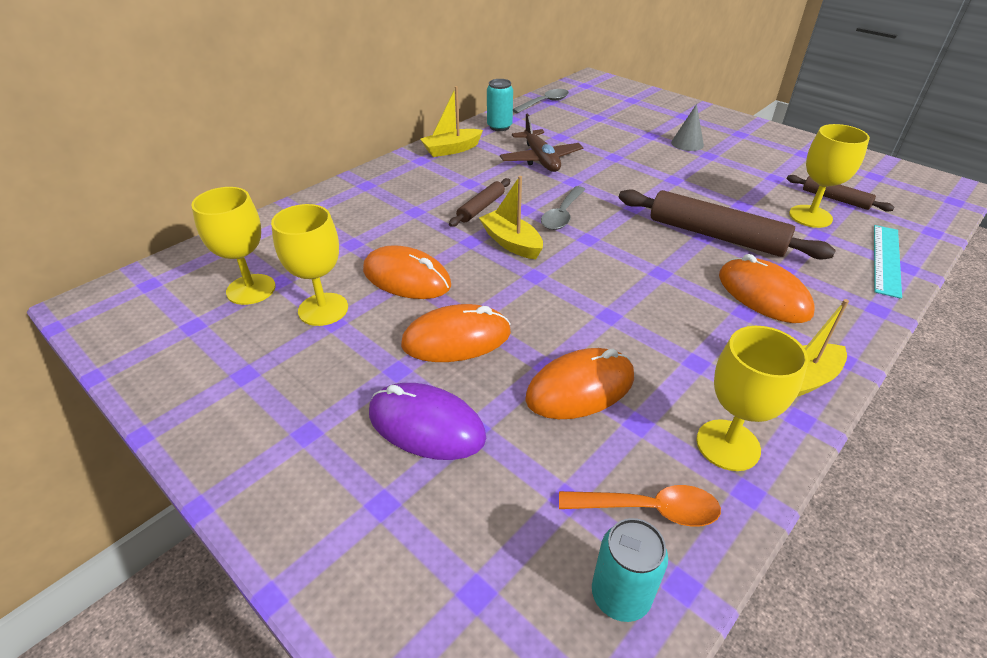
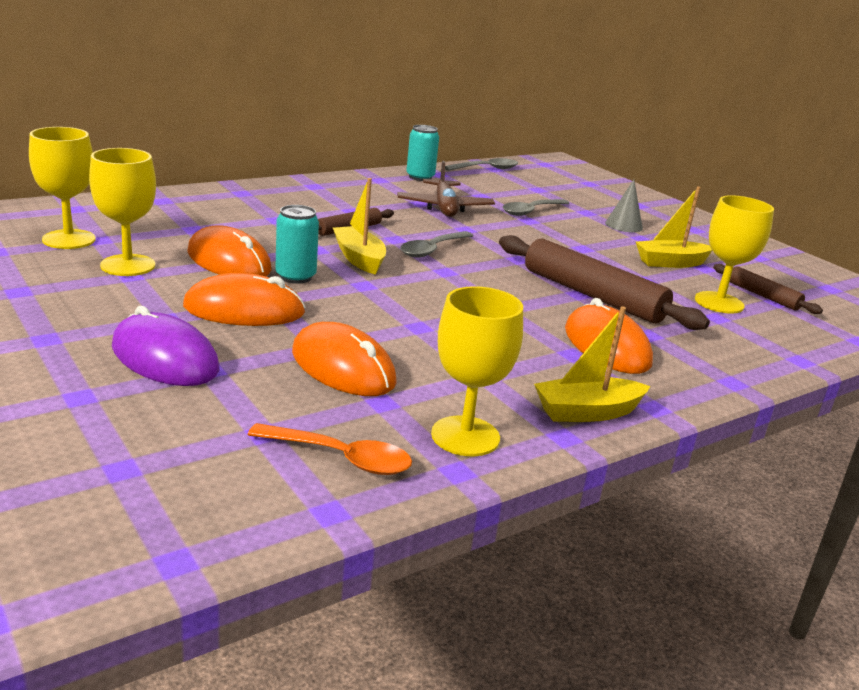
camera: 10 degrees right, 15 degrees down
(451, 149) = (353, 184): yellow boat -> yellow boat (671, 263)
(580, 388) = (343, 367): orange mouse -> orange mouse turned 60 degrees clockwise
(609, 146) = (531, 211): none -> grey spoon
(620, 595) = (261, 503): turquoise can -> turquoise can (295, 277)
(886, 259) = (780, 350): turquoise ruler -> none

